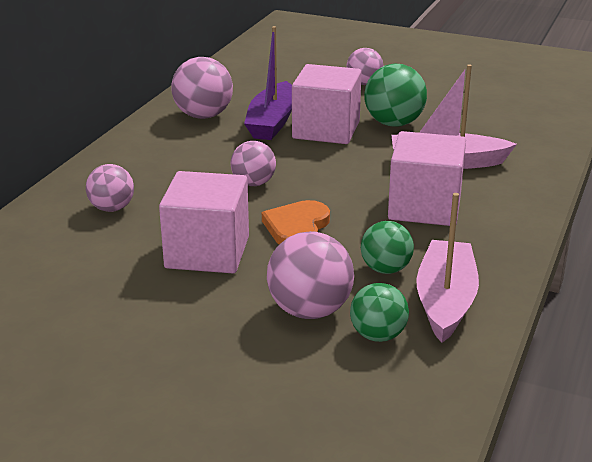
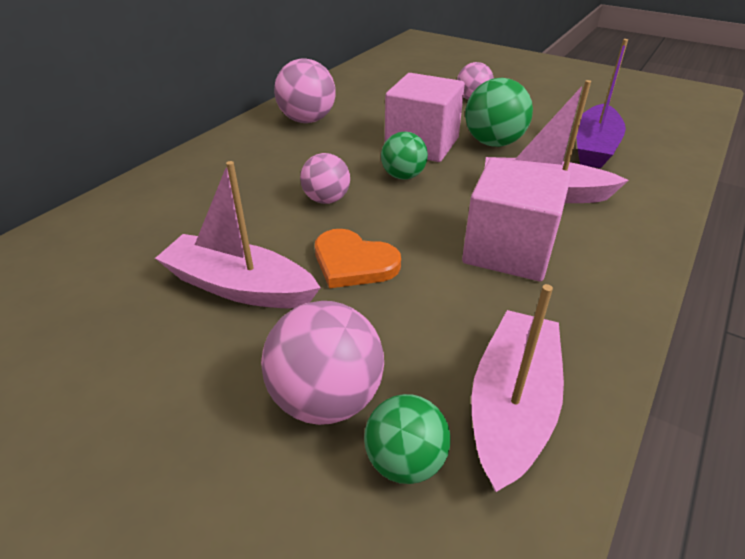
camera: 10 degrees right, 10 degrees up
(112, 208) = (167, 216): pink ball -> none
(207, 252) = (239, 286): pink cube -> pink boat
(272, 122) = (370, 132): purple boat -> purple boat (594, 147)
(297, 227) = (353, 262): orange heart -> orange heart turned 90 degrees counterclockwise
(385, 269) = (442, 339): green ball -> green ball (403, 176)

